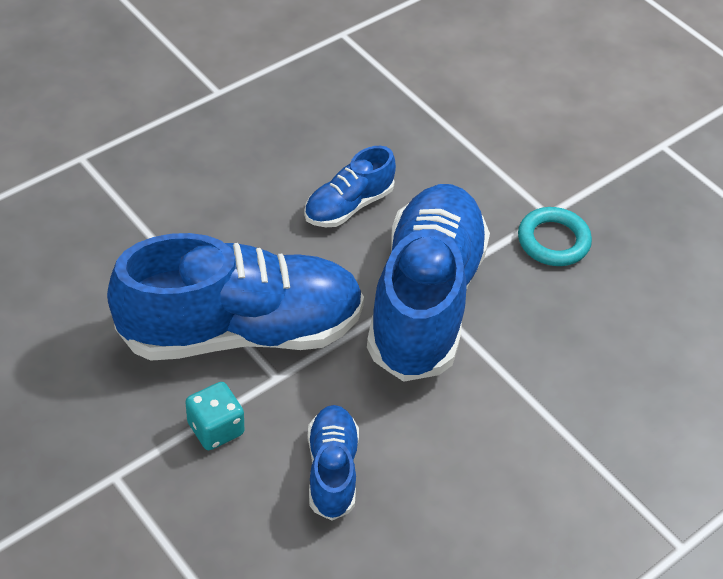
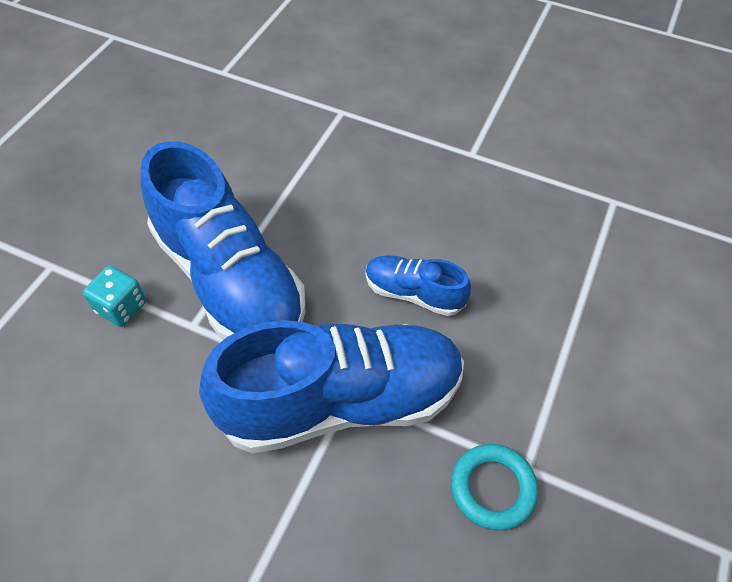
camera: 65 degrees right, 5 degrees up
(332, 470) = (110, 409): blue shoe -> none

